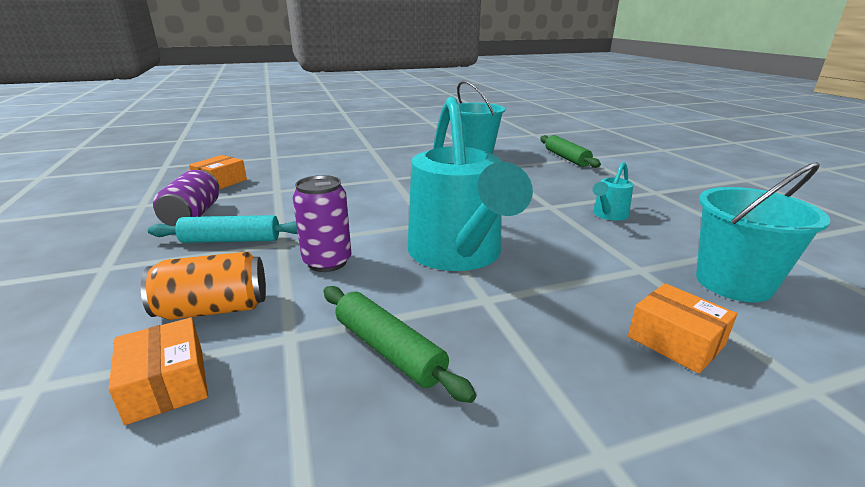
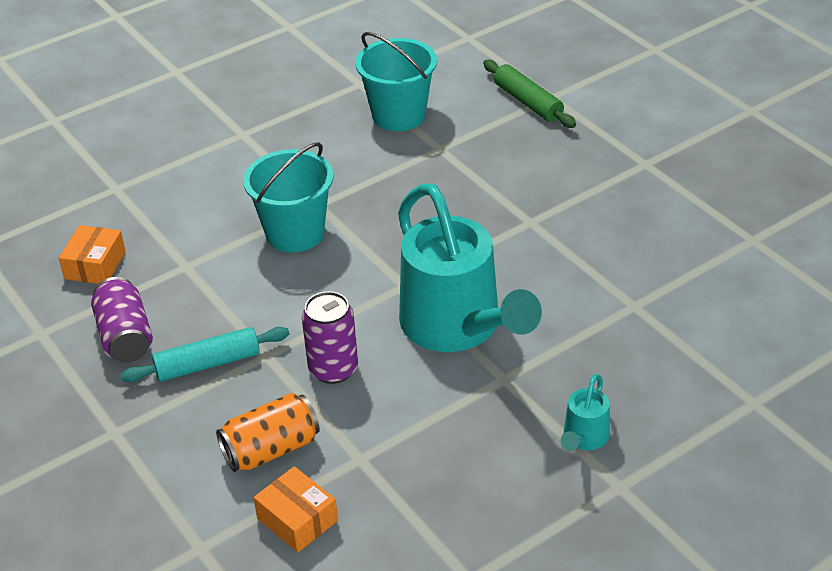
camera: 15 degrees left, 15 degrees up
(388, 350) = (446, 449): green rolling pin -> none
(608, 215) = (596, 224): turquoise watering can -> turquoise watering can (584, 438)
(675, 341) = (664, 383): orange box -> none
(733, 283) = (714, 304): turquoise bucket -> turquoise bucket (295, 233)

